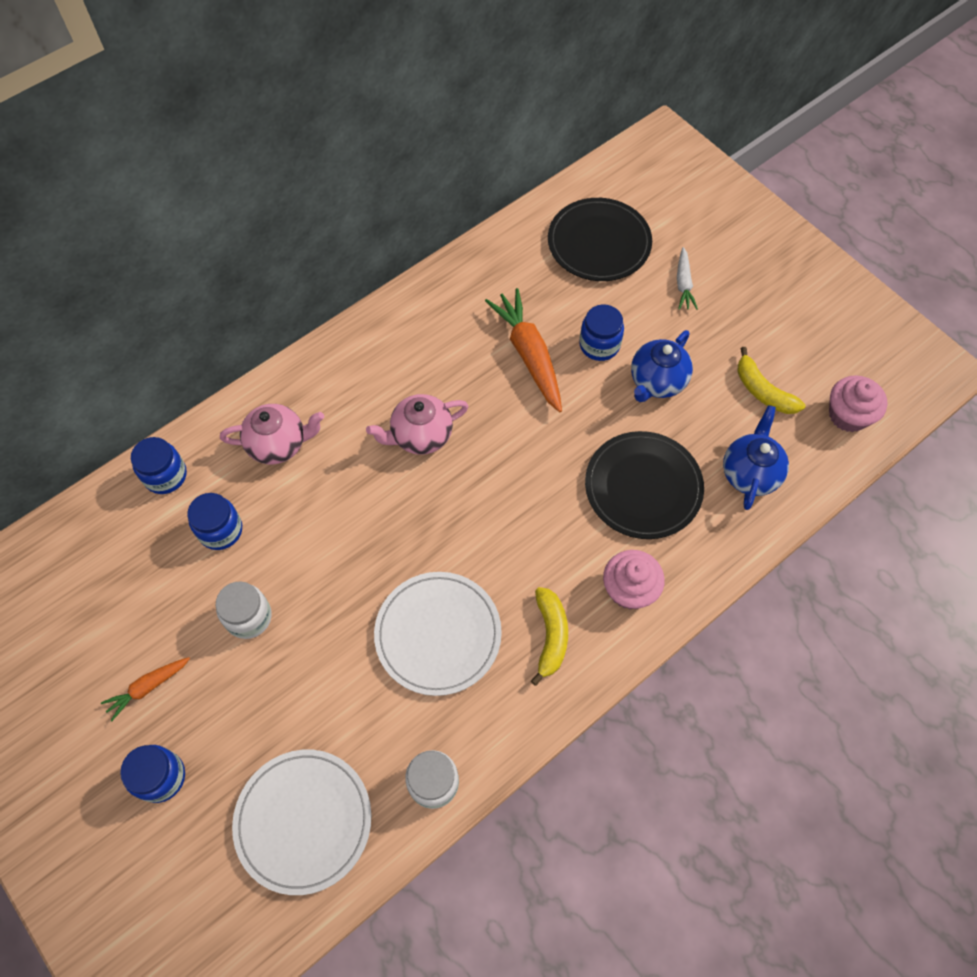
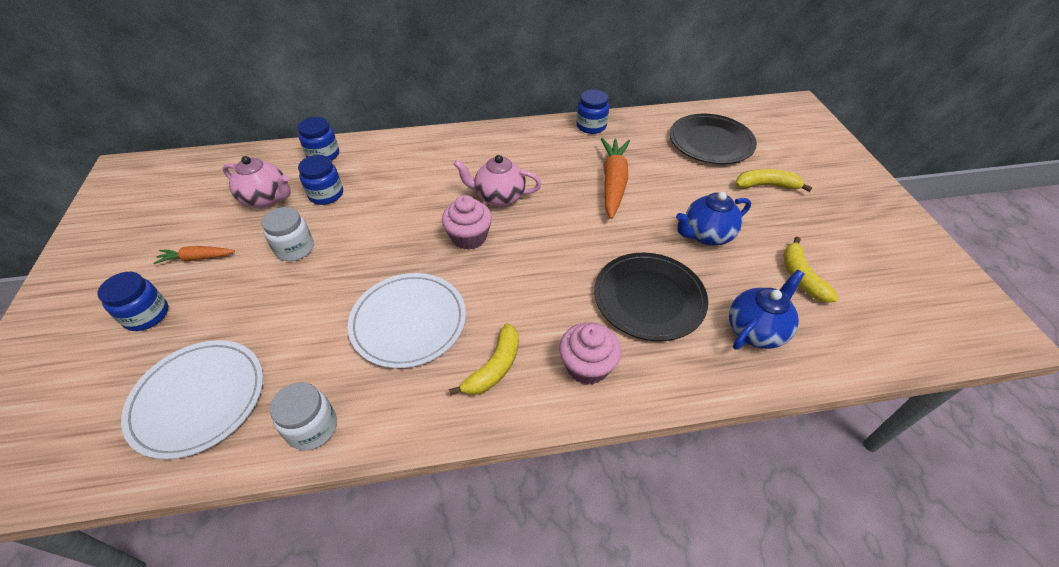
camera: 30 degrees right, 15 degrees down
(278, 444) = (403, 166): pink teapot -> pink teapot (266, 199)
(599, 345) = (672, 196): blue jar -> blue jar (591, 126)
(683, 284) = (766, 186): white carrot -> yellow banana
(848, 415) = (881, 327): pink cupcake -> pink cupcake (469, 237)

